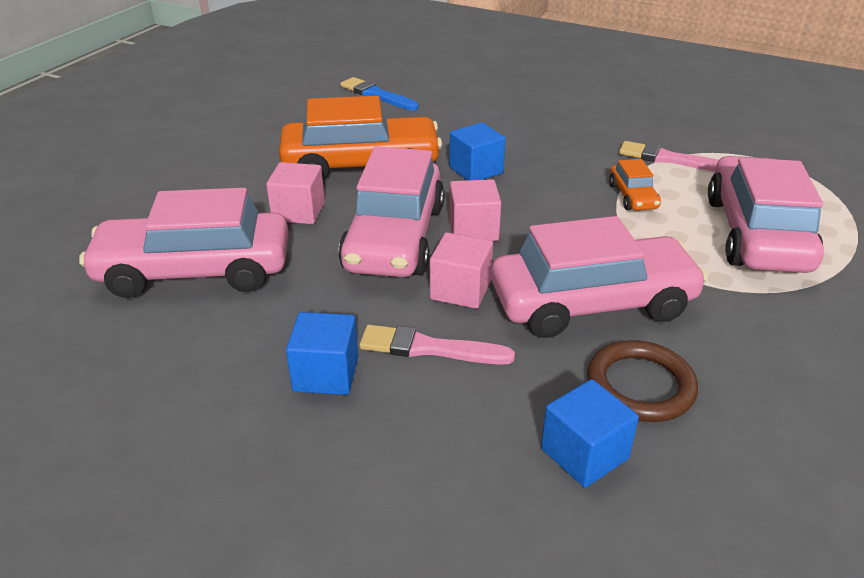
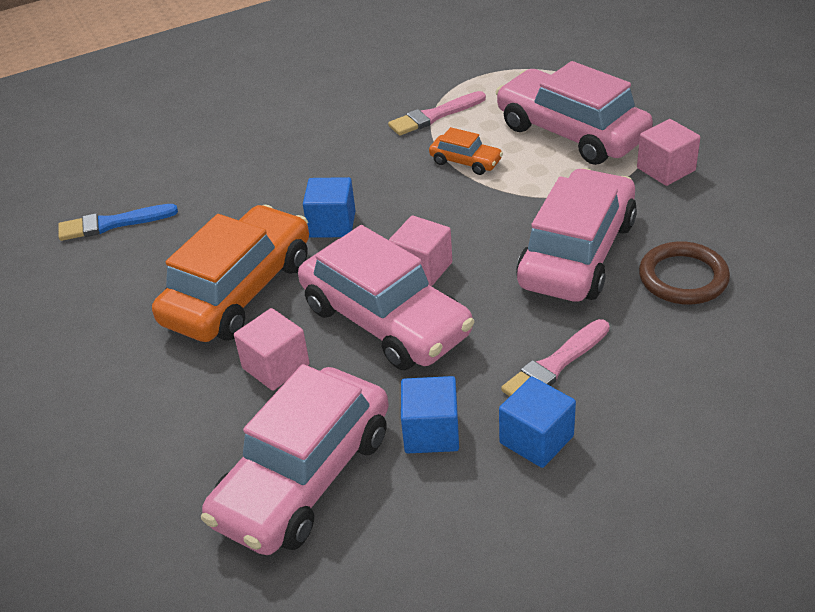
camera: 50 degrees left, 5 degrees up
(460, 290) = (497, 314): pink cube -> pink cube (666, 169)
(584, 454) = (727, 338): blue cube -> blue cube (431, 432)

